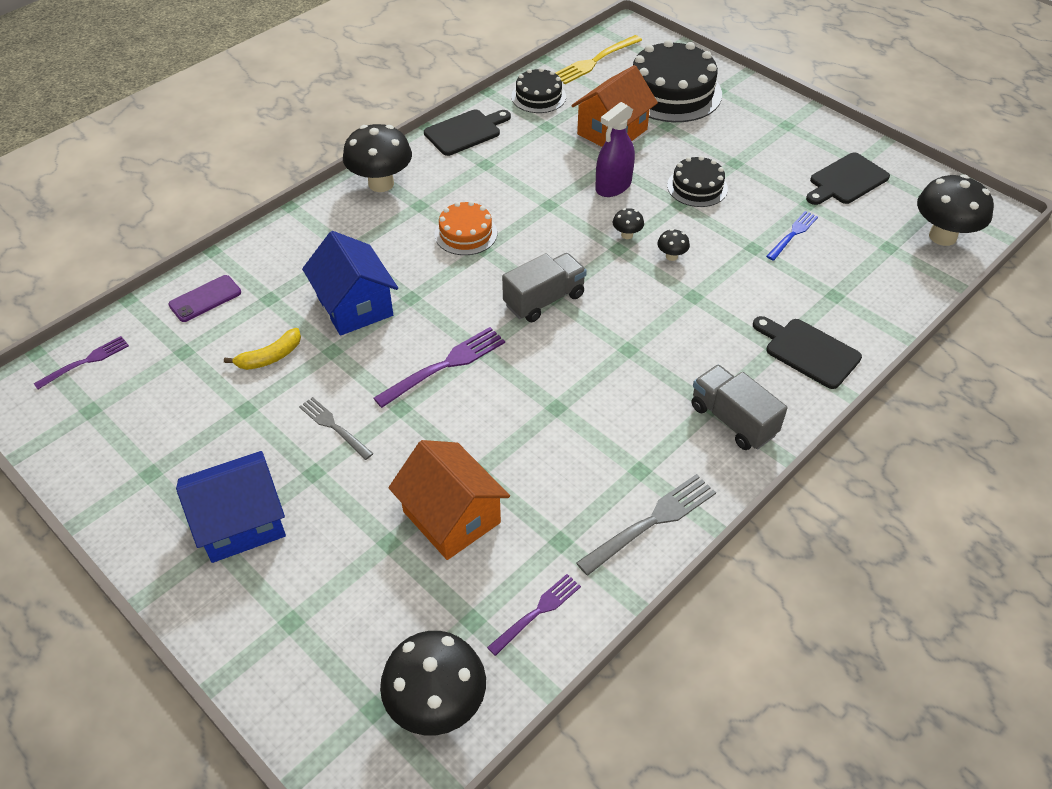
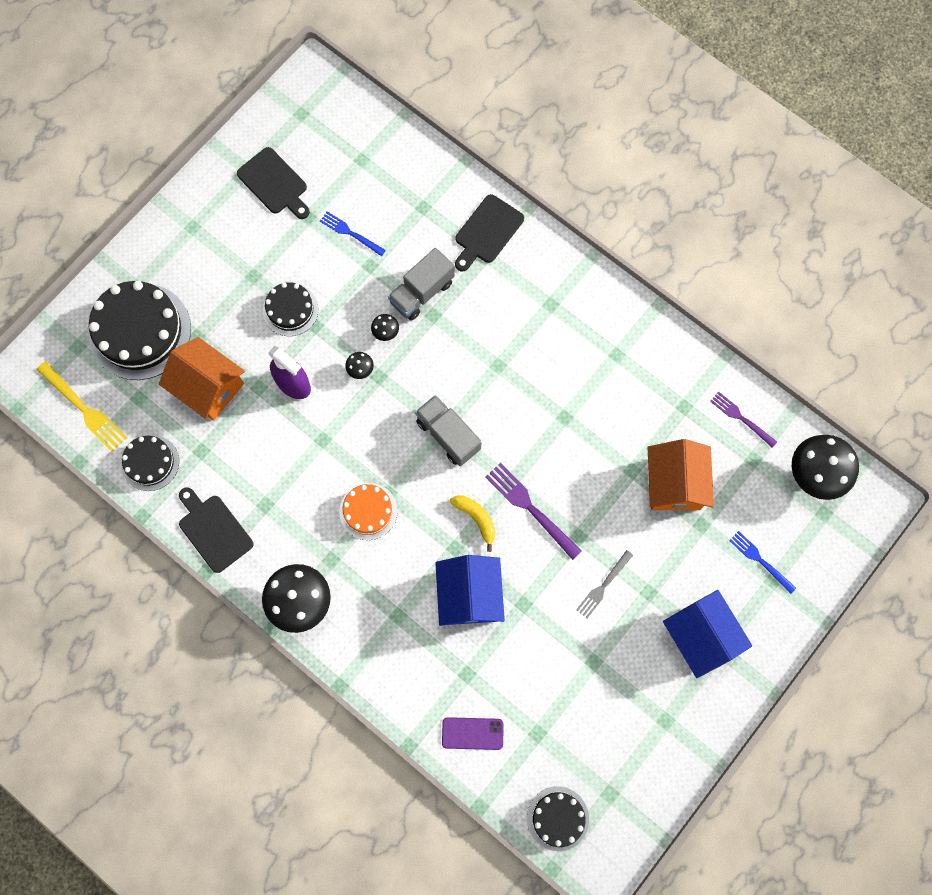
camera: 95 degrees left, 25 degrees up
(86, 361) = (557, 818): purple fork -> black cake
(205, 299) = (472, 733): purple phone -> purple phone turned 45 degrees counterclockwise
(270, 357) = (536, 656): yellow banana -> yellow banana (476, 519)
(323, 608) = (760, 560): none -> blue fork
(355, 306) = (469, 595): blue house -> blue house turned 60 degrees counterclockwise
(451, 517) = (674, 484): orange house -> orange house turned 45 degrees counterclockwise
(652, 521) = (659, 346): grey fork -> none
(733, 420) = (562, 289): grey truck -> grey truck (422, 292)
(942, 236) = (345, 117): black mushroom -> none

